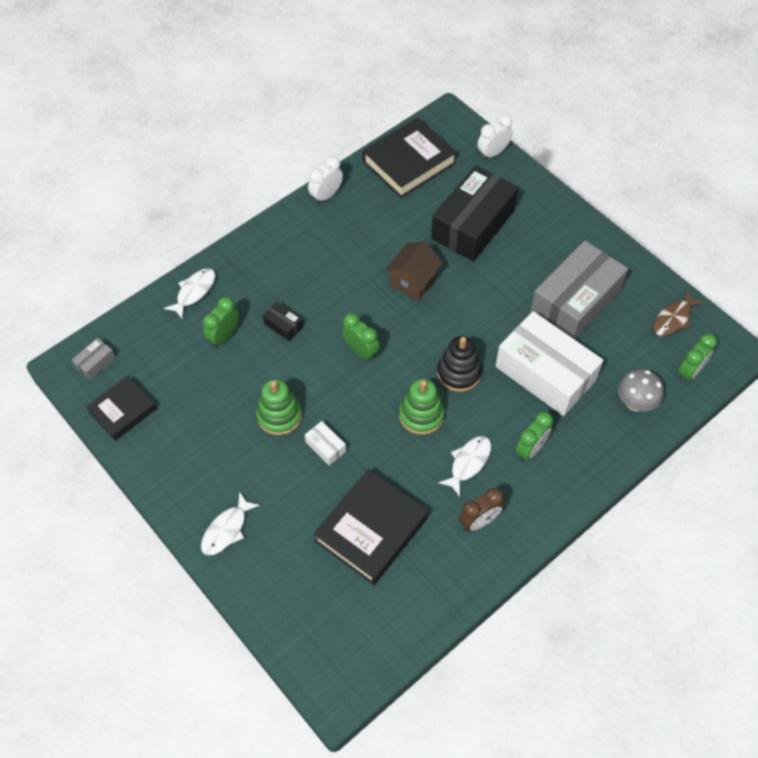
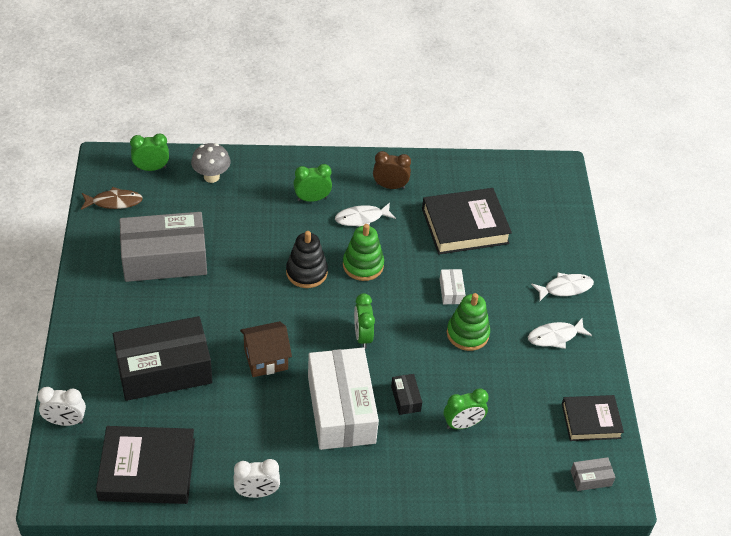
camera: 145 degrees left, 10 degrees down
(194, 292) = (458, 483): white fish -> white fish (555, 336)
(545, 373) = (246, 231): white box -> white box (341, 409)

